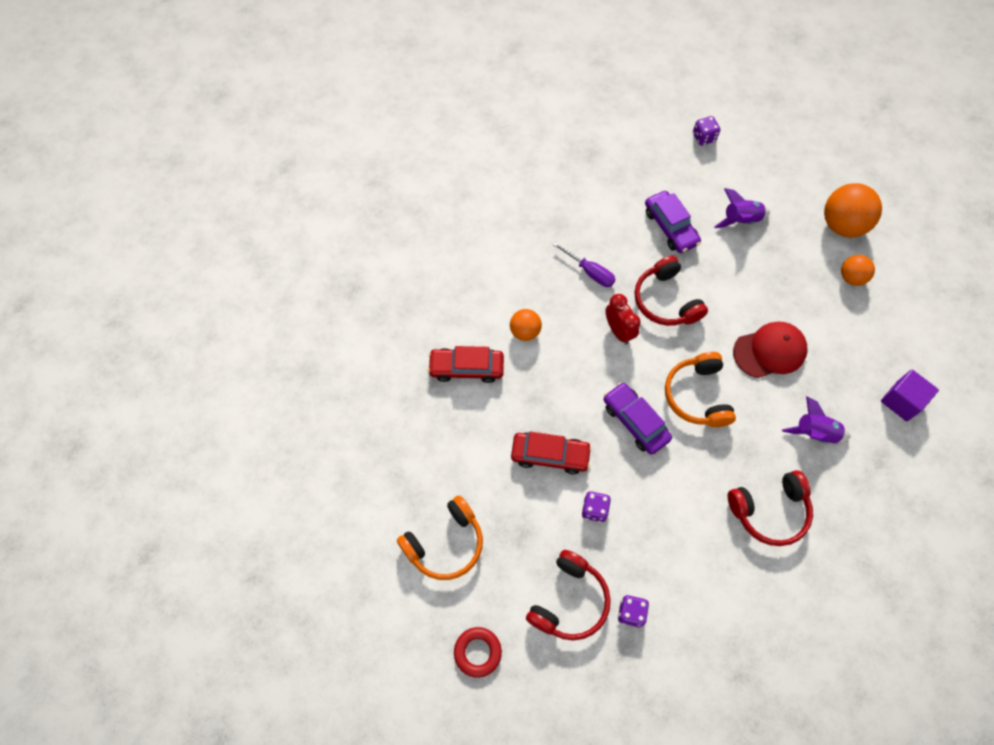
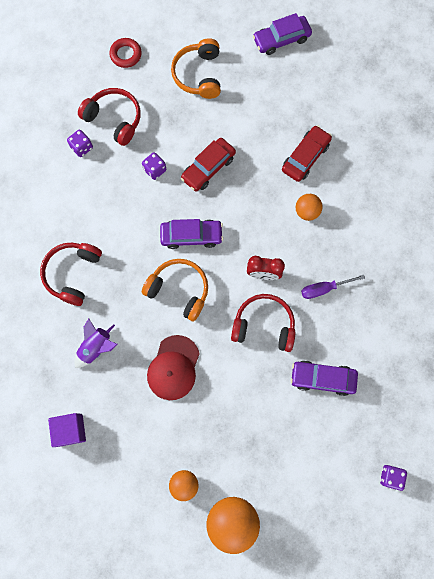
camera: 125 degrees right, 10 degrees up
(336, 481) = (281, 39): none -> purple car
(569, 601) = (114, 119): red headphones -> red headphones turned 150 degrees clockwise
(740, 220) = (292, 439): purple rocket -> none

